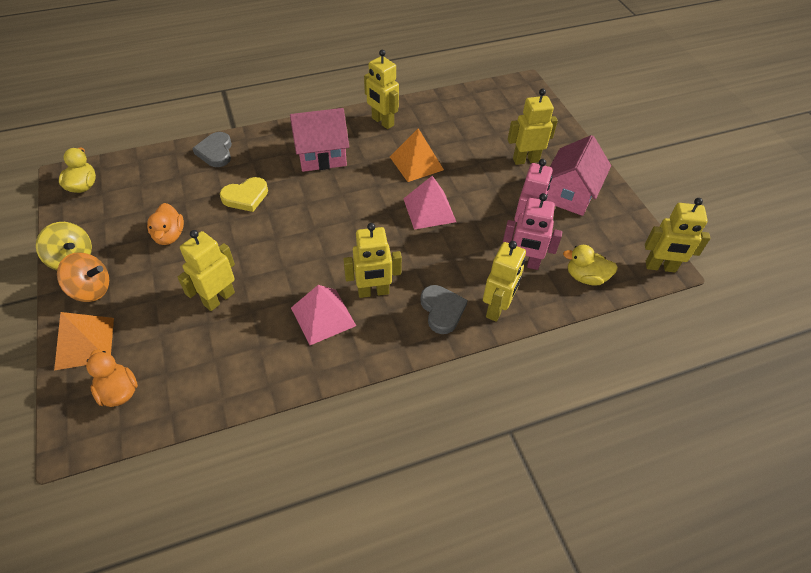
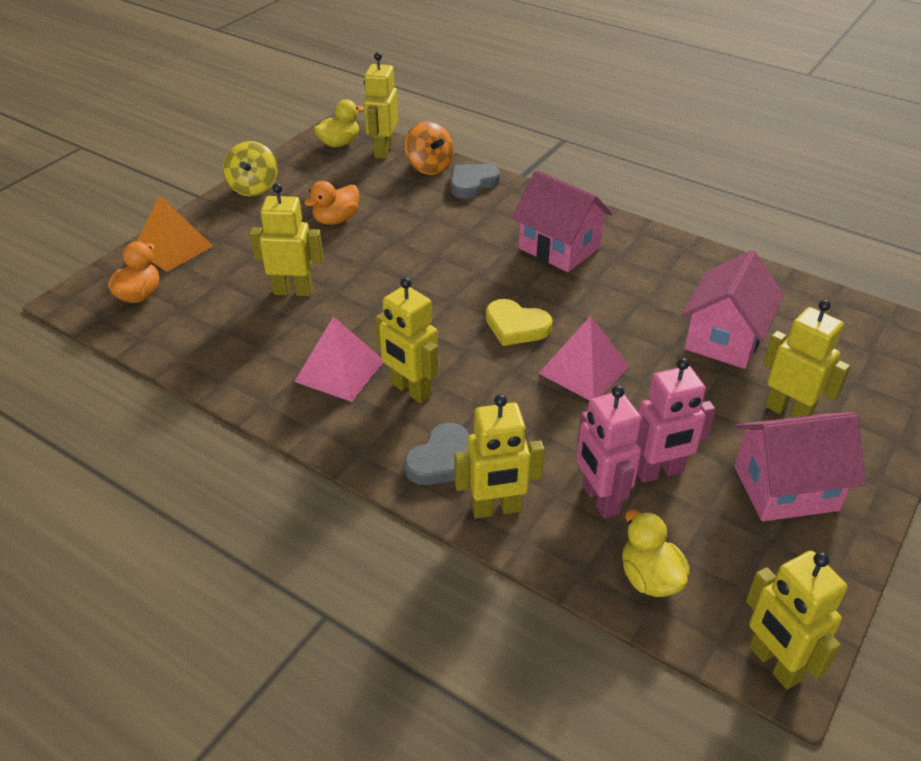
camera: 55 degrees right, 10 degrees down
(91, 289) = (231, 217): orange spinning top -> orange spinning top (429, 167)
(246, 197) = (437, 234): yellow heart -> yellow heart (516, 326)
(382, 122) = (673, 260): yellow robot -> yellow robot (383, 150)
(416, 163) = (645, 320): orange pyramid -> none
(458, 145) = (724, 339): none -> pink house

